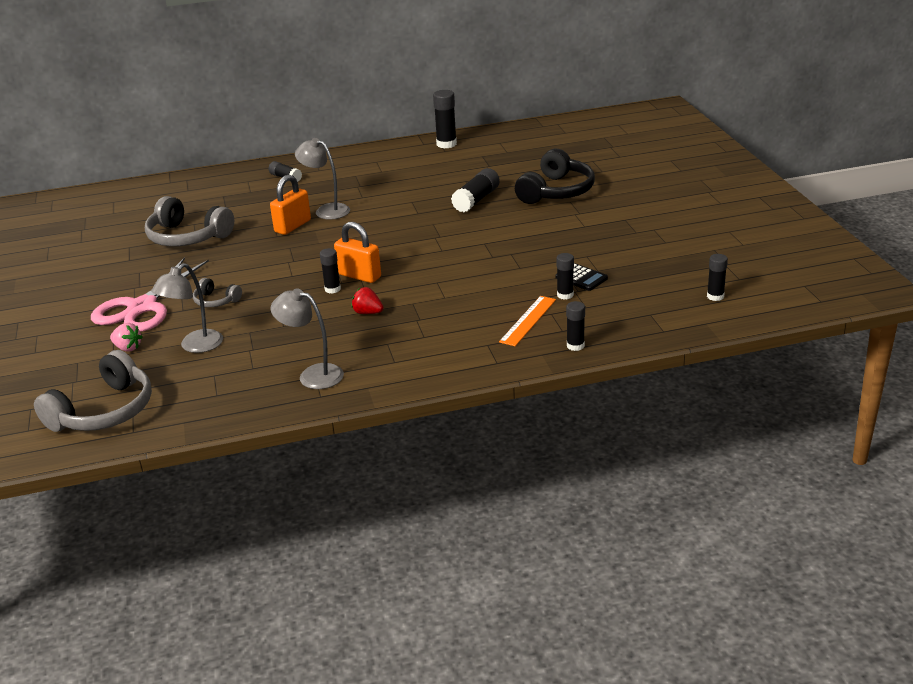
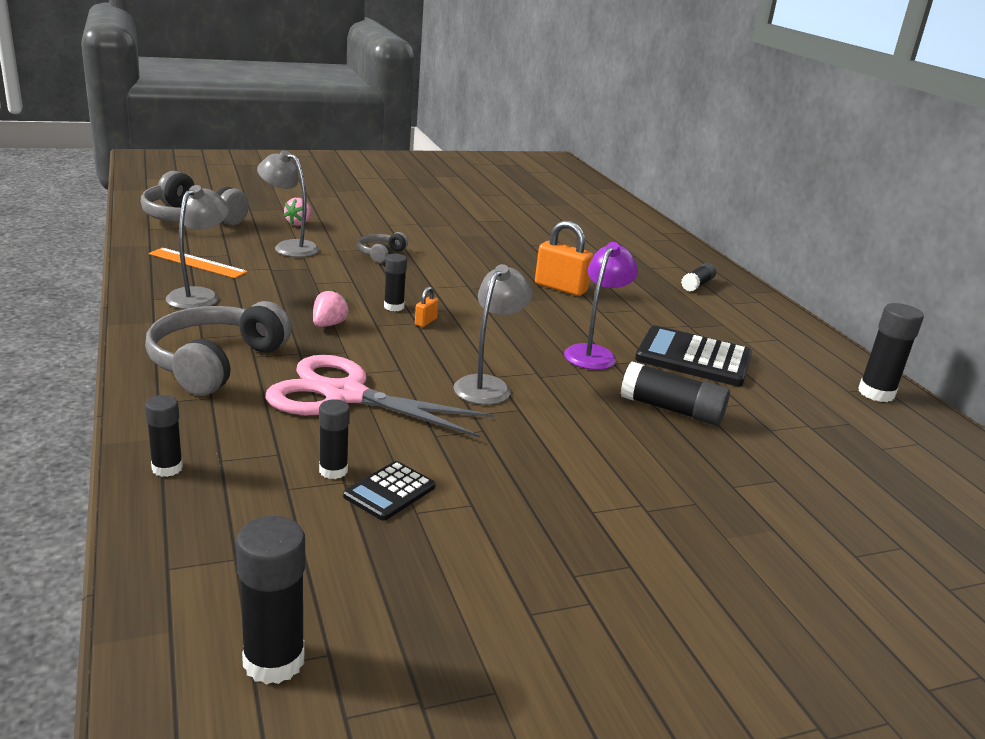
camera: 80 degrees right, 5 degrees down
(142, 307) = (376, 227): pink scissors -> pink scissors (344, 395)
(187, 237) = (528, 241): grey headphones -> grey headphones (215, 362)
(326, 210) = (608, 306): grey lamp -> grey lamp (488, 385)
(359, 276) = (425, 322): orange padlock -> orange padlock, size x0.48
(368, 313) = (328, 325): red strawberry -> pink strawberry
(404, 218) = (594, 353): none -> purple lamp
(407, 188) = (693, 358): none -> black calculator
(528, 320) = (264, 432): orange ruler -> orange ruler (197, 263)
(556, 191) = (732, 490): black headphones -> none
(715, 296) = (274, 661): black glue stick -> black glue stick, size x1.59

